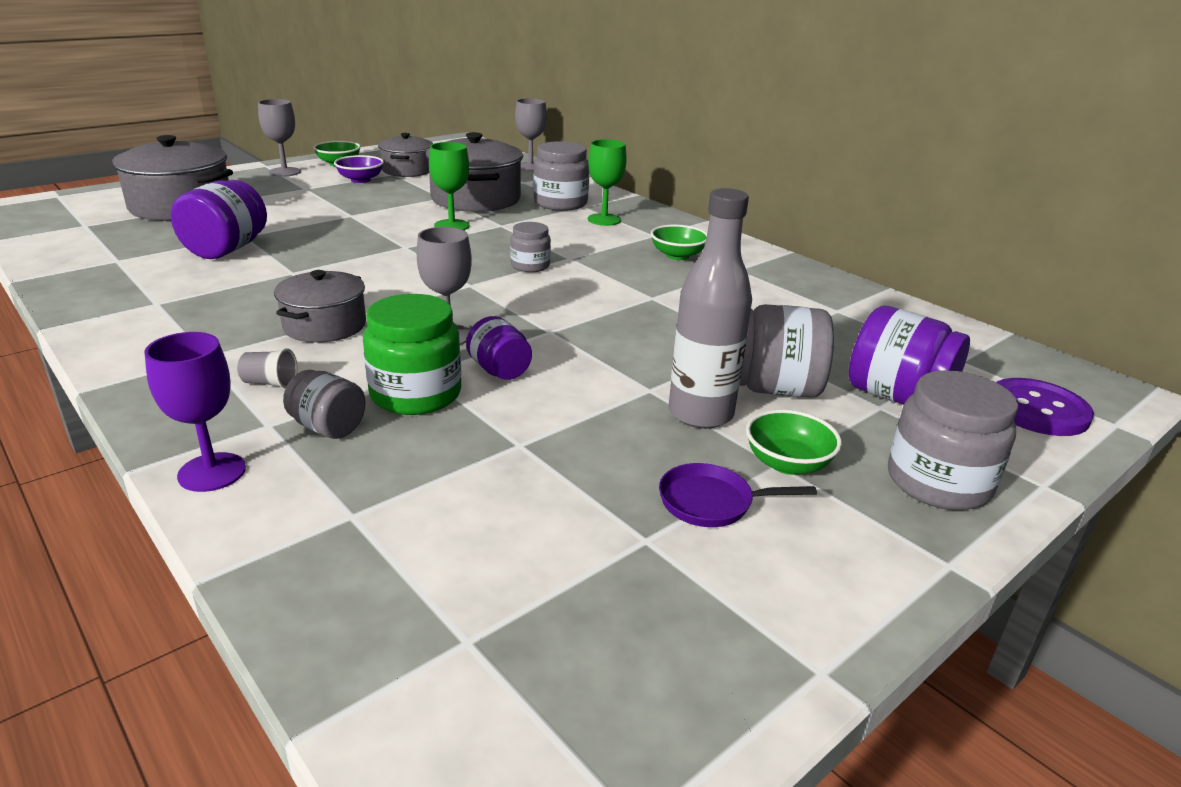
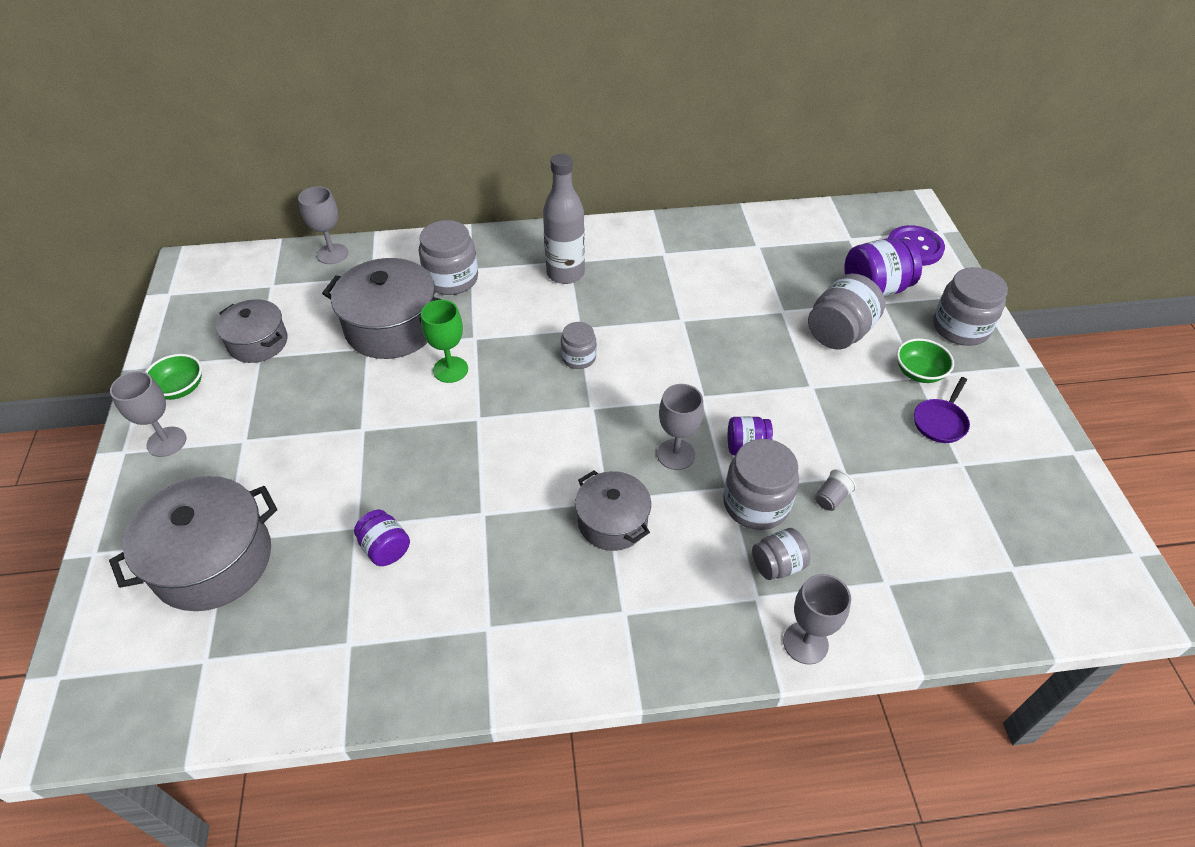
camera: 55 degrees left, 20 degrees up
(212, 472) = (805, 643): purple goblet -> grey goblet
(226, 249) = (385, 548): purple jar -> purple jar, size x0.60
(270, 383) = (694, 581): grey cup -> grey cup (831, 498)
(360, 180) = (256, 388): purple bowl -> none
(416, 394) = (756, 504): green jar -> grey jar
(604, 220) = (513, 272): green goblet -> none
(677, 255) = (618, 269): green bowl -> none
(700, 414) = (851, 379): grey bottle -> grey bottle (565, 273)

